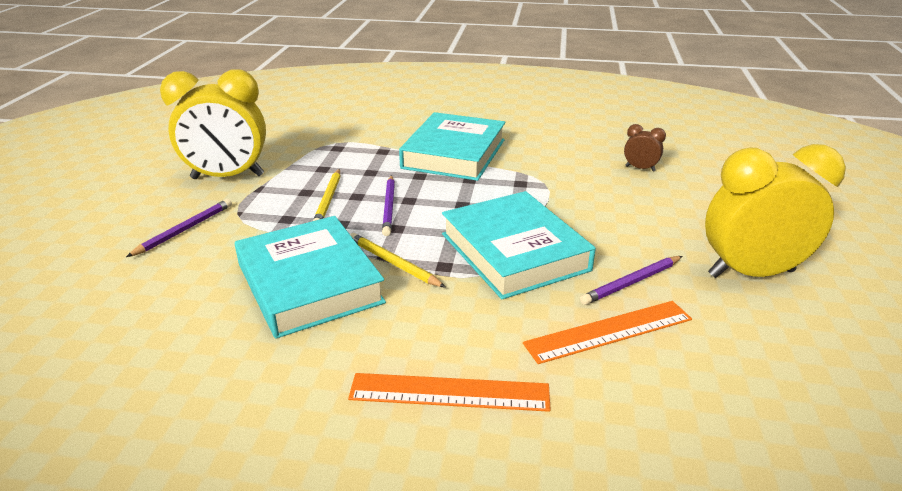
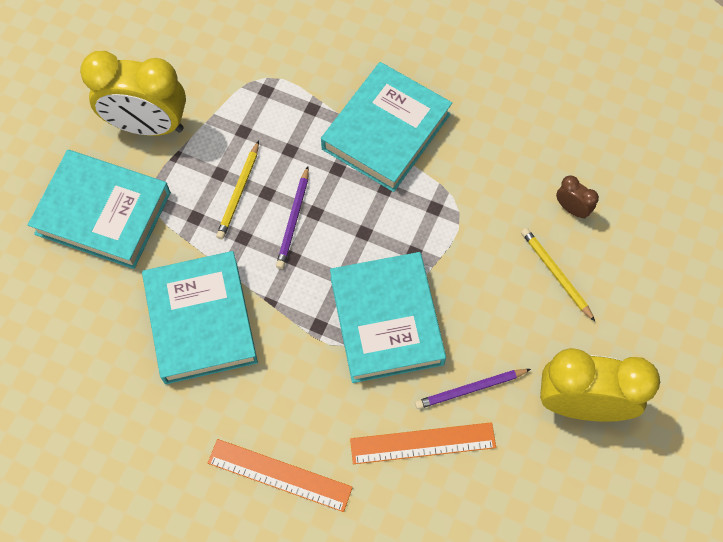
camera: 15 degrees right, 35 degrees up
(184, 230) = (103, 213): purple pencil -> turquoise book
(393, 263) = (276, 310): yellow pencil -> yellow pencil (556, 274)

